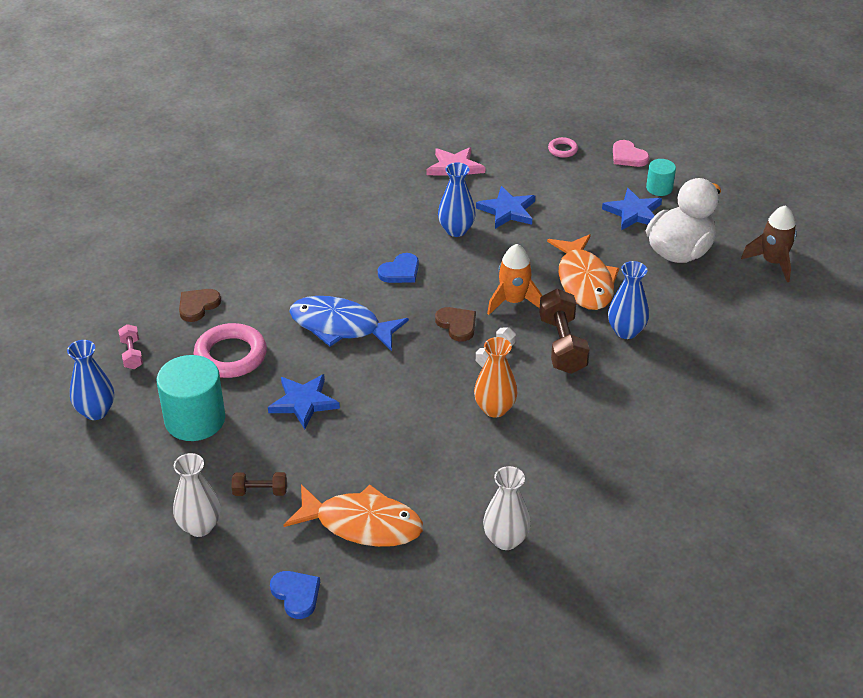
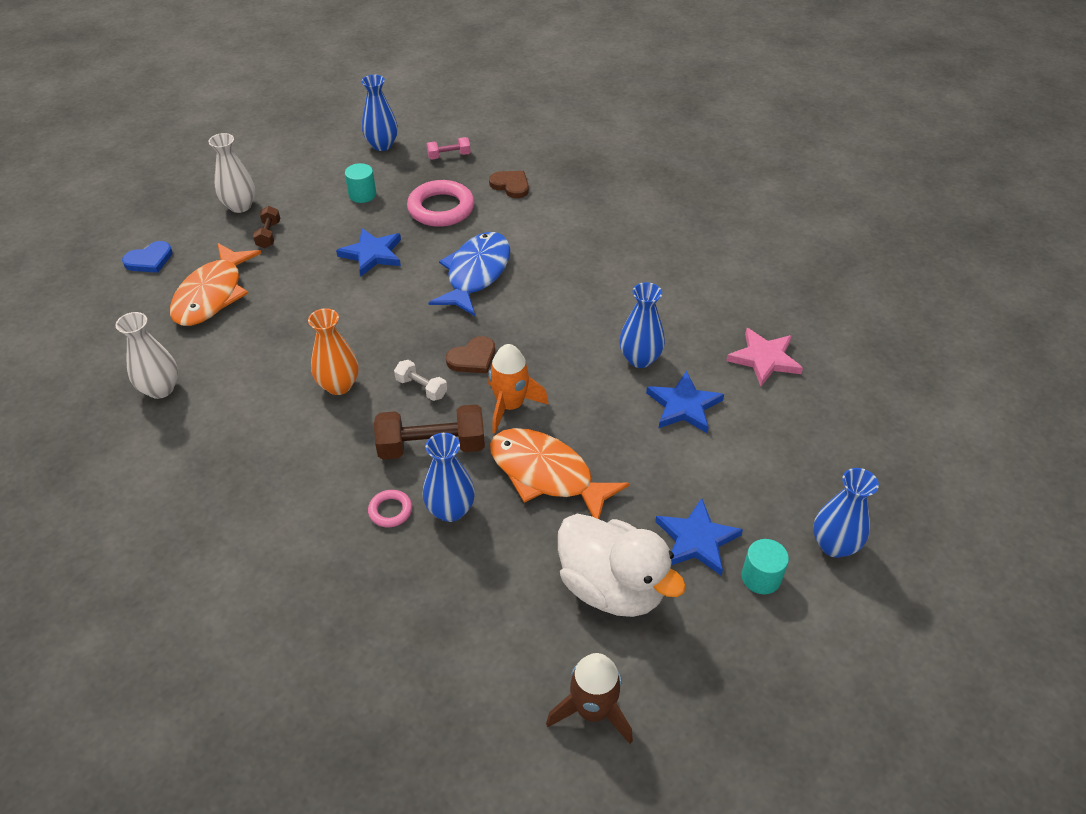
camera: 90 degrees right, 5 degrees up
(195, 419) = (362, 195): turquoise cylinder -> turquoise cylinder, size x0.53
(400, 271) = (563, 314): blue heart -> none
(562, 150) = (831, 468): pink ring -> pink ring (390, 511)
(584, 281) = (547, 474): orange fish -> orange fish turned 45 degrees clockwise
(628, 156) = (834, 545): pink heart -> blue vase

